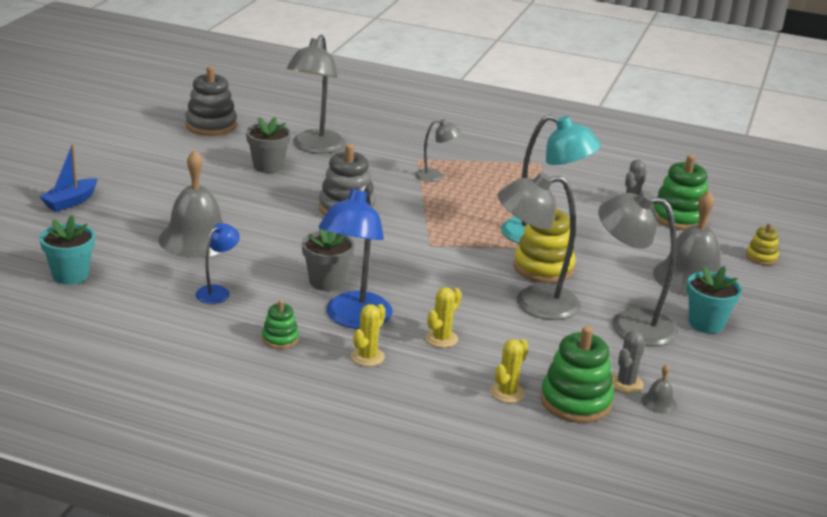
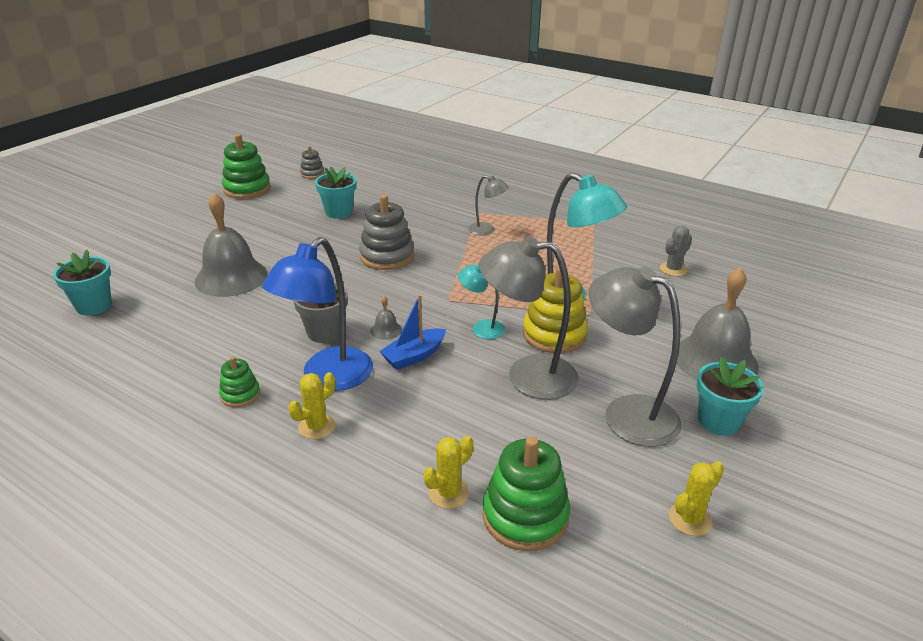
camera: 15 degrees right, 5 degrees up
(70, 202) = (147, 235): blue boat -> blue boat (414, 356)
(211, 125) = (312, 174): grey stacking toy -> grey stacking toy, size x0.54
(217, 291) = (214, 334): blue lamp -> none
(268, 166) = (338, 212): grey flower pot -> turquoise flower pot
(315, 147) = (390, 197): grey lamp -> none
(441, 338) = (407, 411): yellow cactus -> yellow cactus (690, 519)
(474, 267) = (481, 328): none -> turquoise lamp
(626, 383) = (596, 496): grey cactus -> none
(659, 402) = (628, 530): grey bell -> grey bell (386, 330)
(679, 217) = (720, 288): green stacking toy -> green stacking toy (247, 189)
(761, 257) = (804, 341): yellow stacking toy -> none

